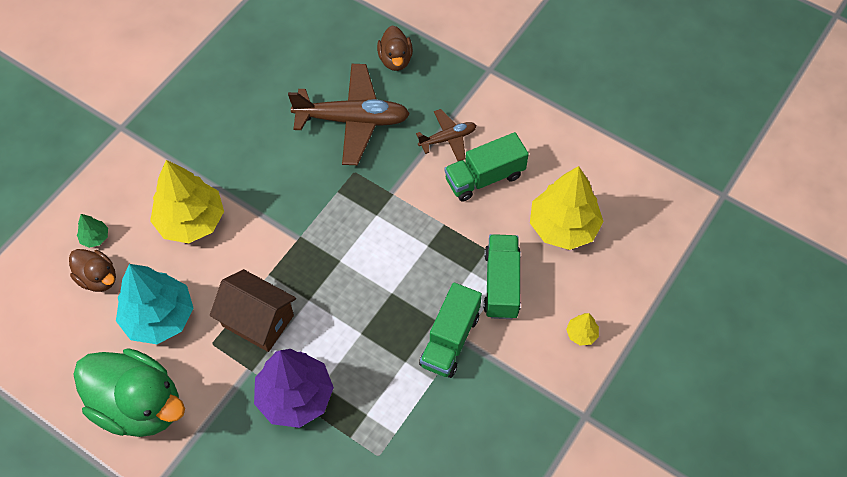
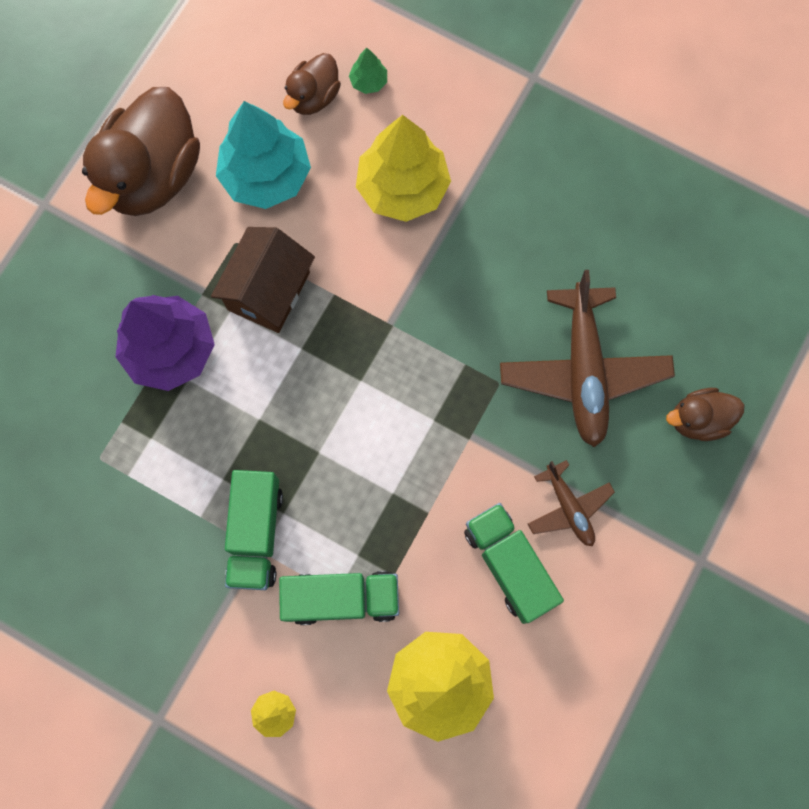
camera: 85 degrees right, 15 degrees up
(139, 405) = (153, 176): green duck -> brown duck
(450, 340) = (256, 534): green truck -> green truck turned 105 degrees counterclockwise

